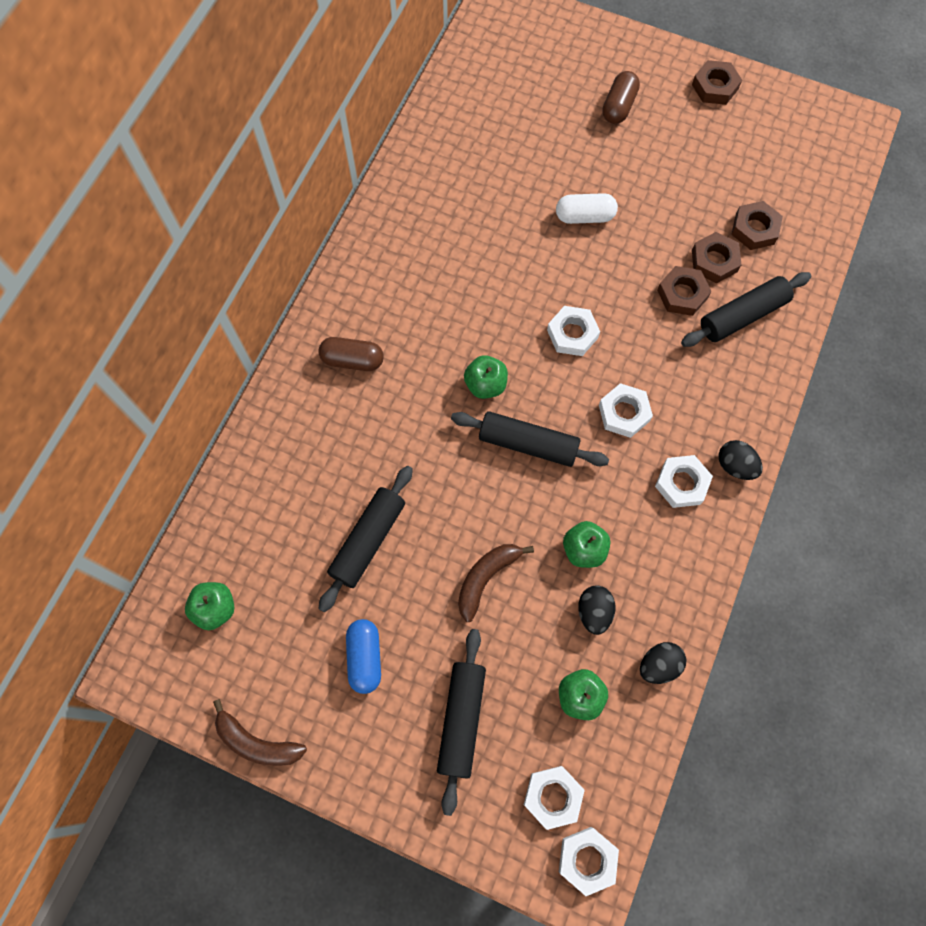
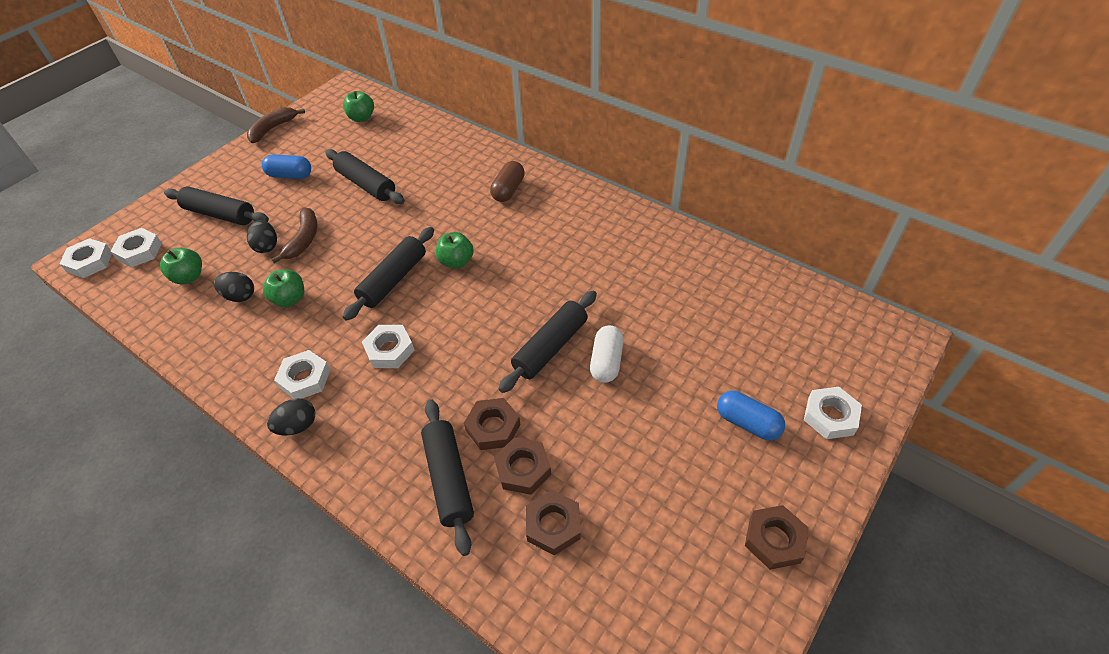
camera: 105 degrees right, 20 degrees down
(486, 578) = (304, 239): brown banana -> brown banana turned 45 degrees clockwise
(572, 334) = (481, 327): white nut -> white nut (830, 416)
(580, 266) = (550, 347): none -> black rolling pin
(618, 106) = (747, 423): brown capsule -> blue capsule
(658, 665) = (175, 328): black egg -> black egg (267, 246)

